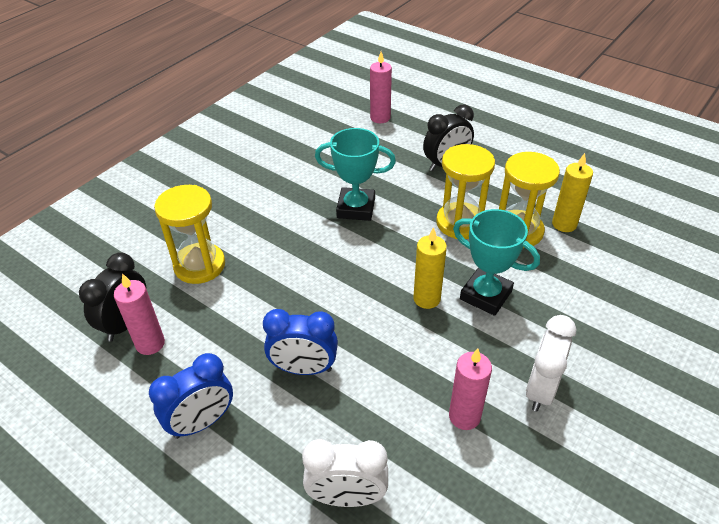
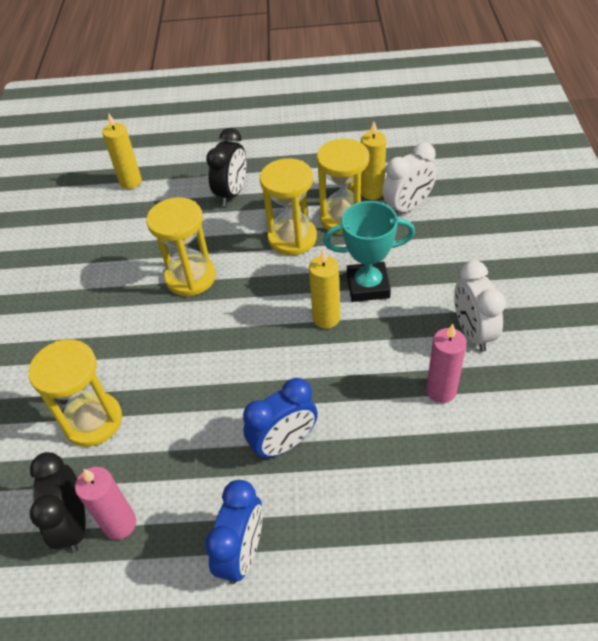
camera: 35 degrees left, 5 degrees up
(347, 497) = (417, 516): white clock -> white clock (407, 207)
(356, 208) = (190, 277): turquoise trophy -> yellow hourglass
(380, 118) = (130, 182): pink candle -> yellow candle

